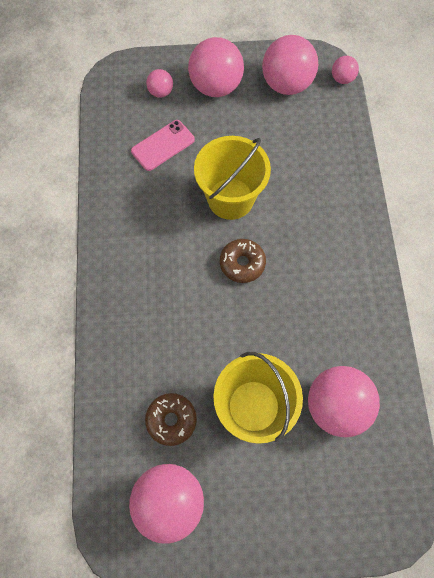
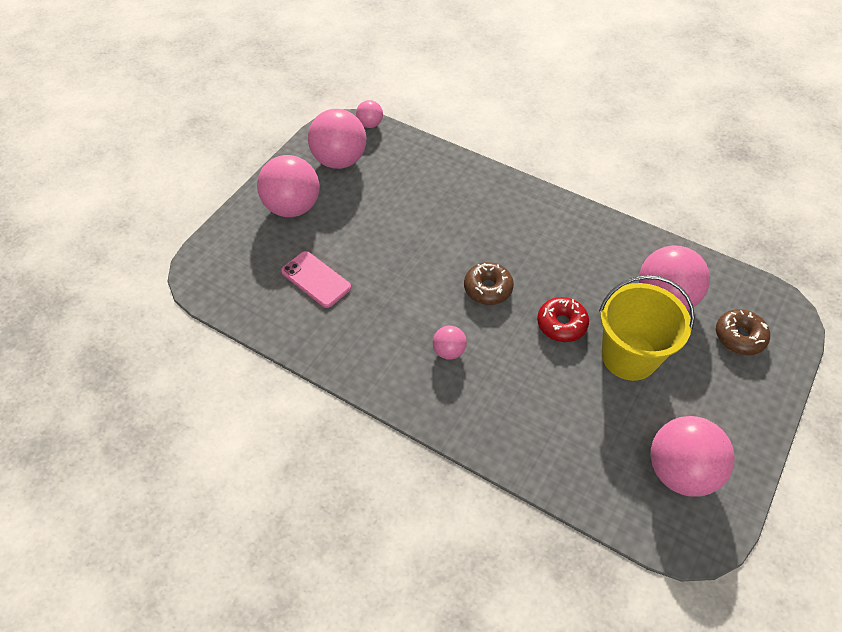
camera: 55 degrees left, 15 degrees down
(161, 92) = (257, 249): pink ball -> pink ball (449, 351)
(163, 145) = (316, 279): pink phone -> pink phone turned 45 degrees counterclockwise
(171, 420) = (602, 427): brown donut -> brown donut (739, 337)
(230, 198) = (417, 261): yellow bucket -> none
(247, 337) = (561, 324): none -> red donut

